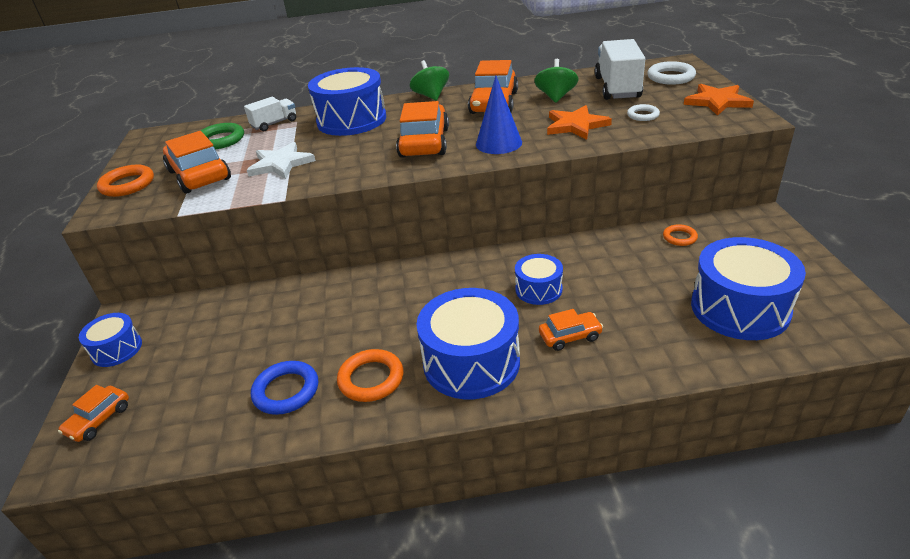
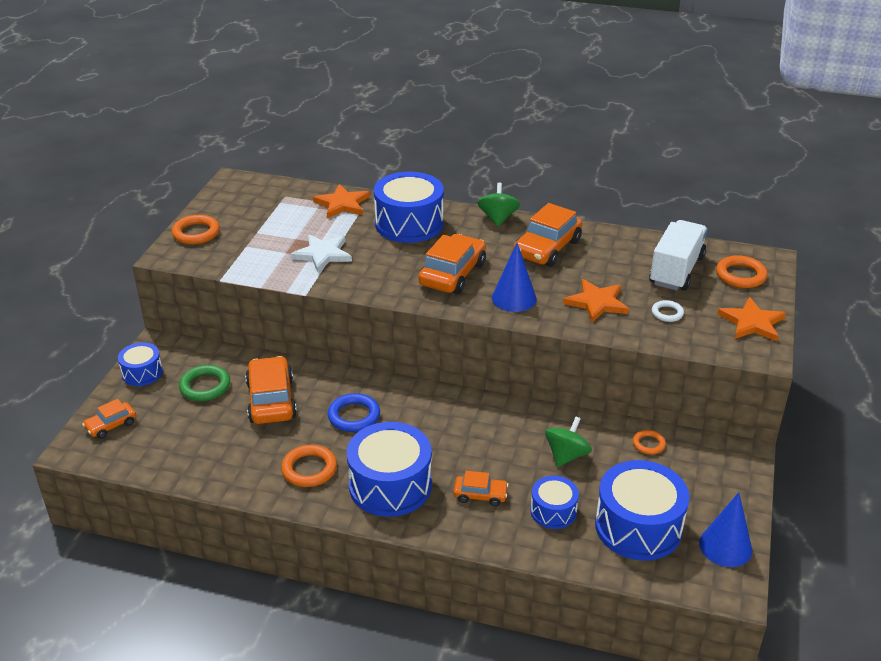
camera: 20 degrees right, 0 degrees up
(199, 175) = (254, 243): orange car -> orange car (271, 400)
(221, 140) = (289, 208): green ring -> green ring (205, 386)
(274, 124) = (342, 204): white truck -> orange star
(286, 391) = (245, 454): blue ring -> blue ring (354, 416)
(538, 289) = (487, 445): blue drum -> blue drum (553, 511)
(556, 97) = (609, 261): green spinning top -> green spinning top (566, 455)
(671, 77) = (740, 275): white ring -> orange ring
(829, 295) = (725, 546): none -> blue cone

